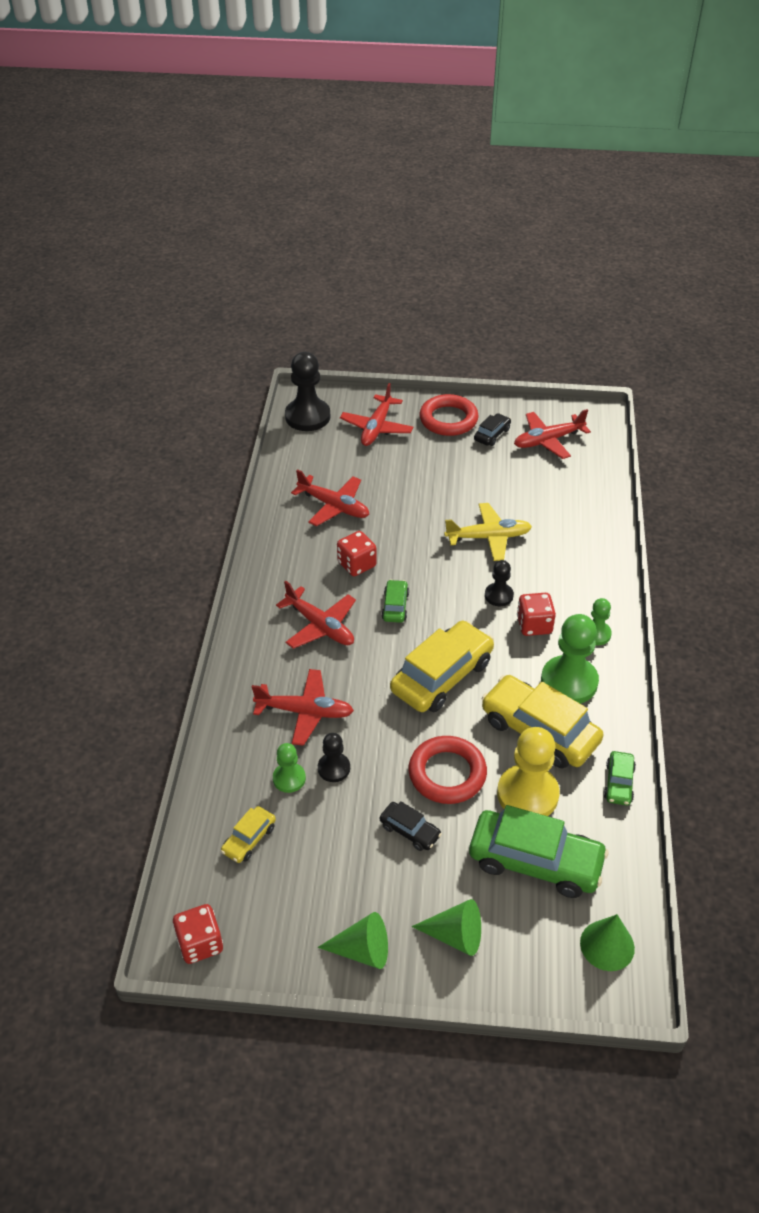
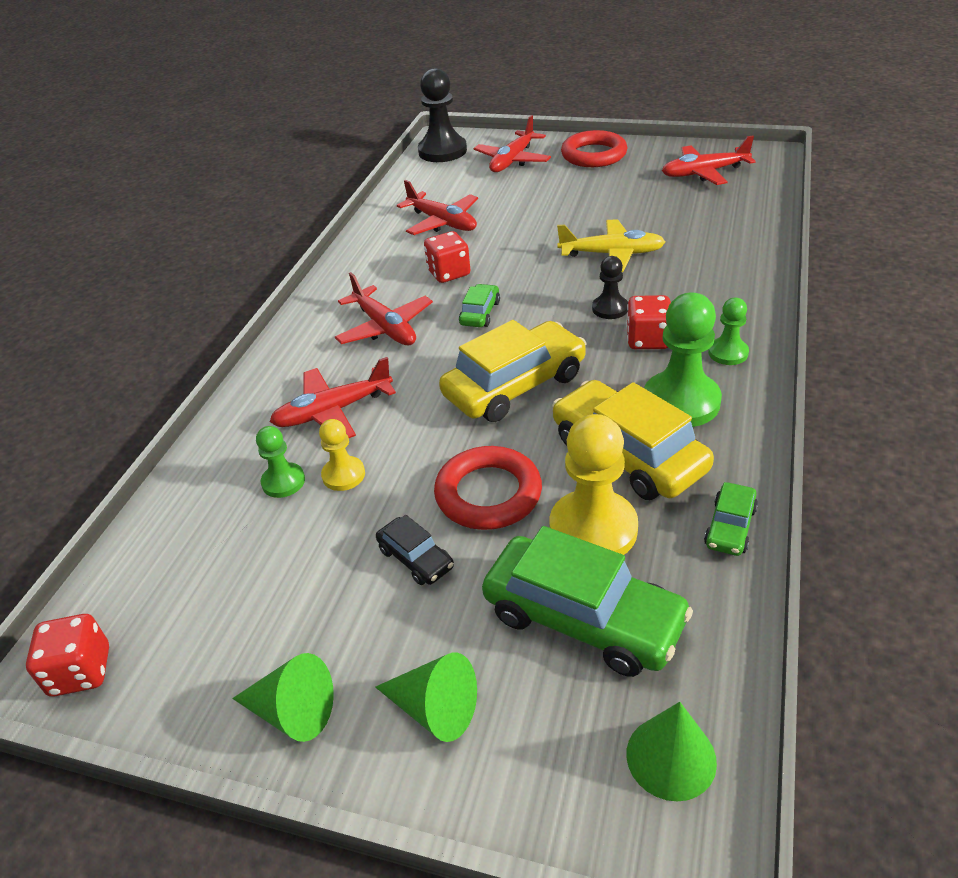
camera: 15 degrees right, 5 degrees down
(249, 839) = (203, 547): yellow car -> none
(305, 712) = (333, 411): red plane -> red plane turned 135 degrees clockwise
(334, 768) = (343, 475): black pawn -> yellow pawn
(492, 434) = (640, 167): black car -> none

